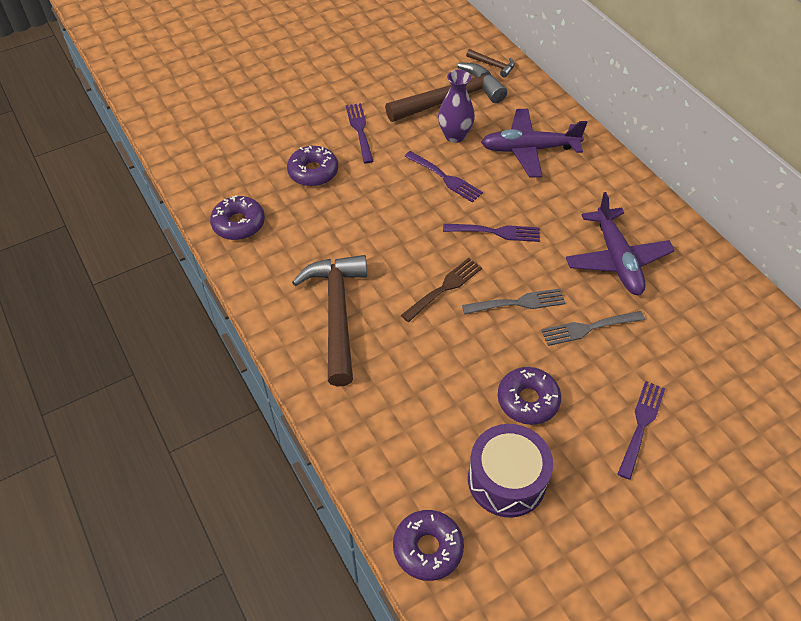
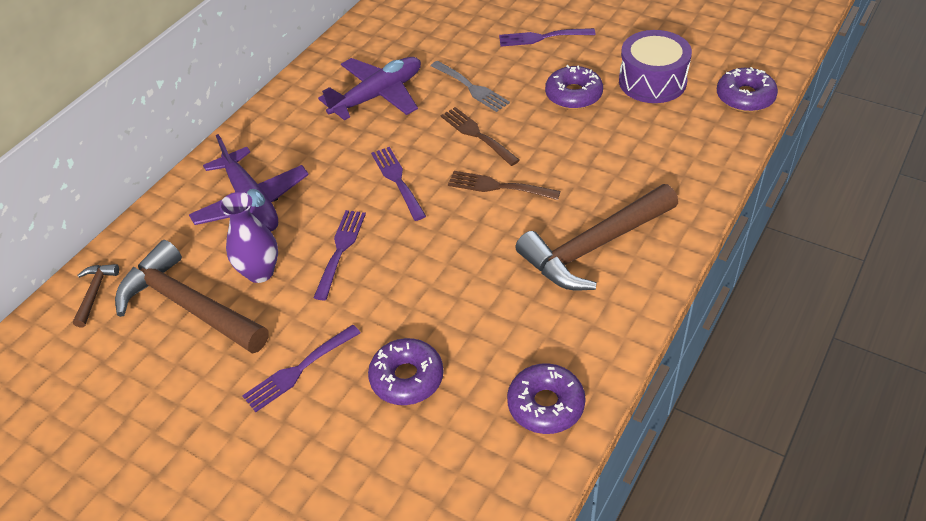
camera: 115 degrees left, 5 degrees down
(518, 303) = (476, 134): grey fork -> brown fork

